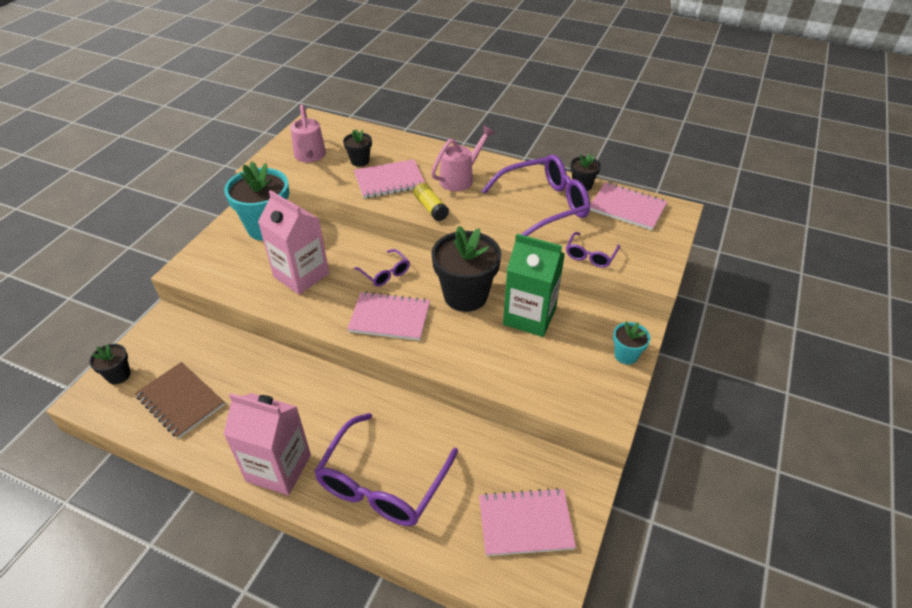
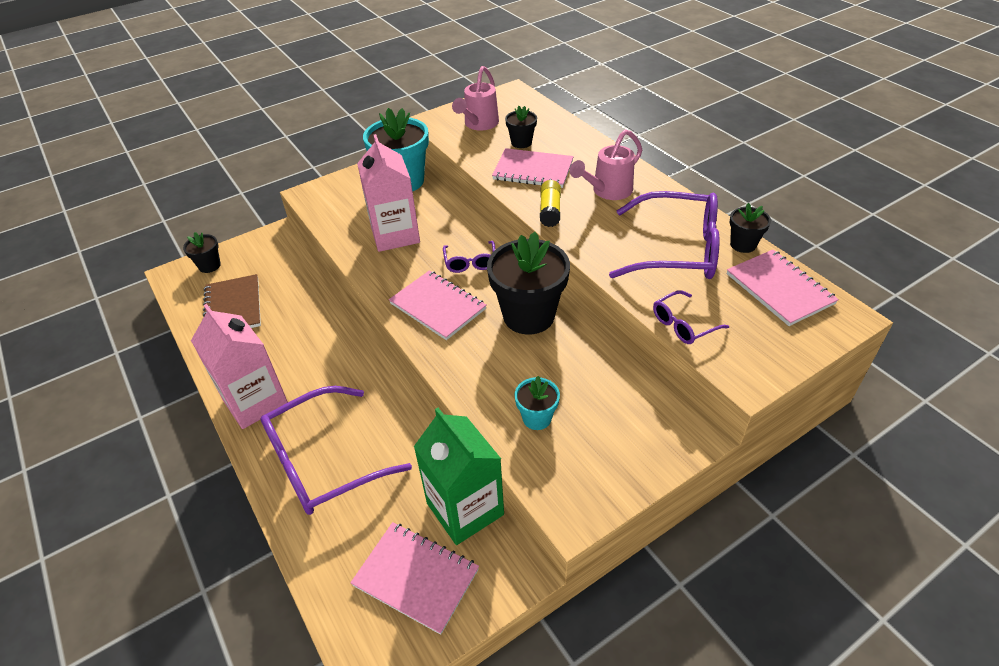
camera: 35 degrees right, 0 degrees up
(460, 178) = (607, 191): pink watering can -> pink watering can turned 150 degrees clockwise
(529, 316) = (577, 365): green carton -> green carton (465, 509)
(626, 355) = (652, 457): turquoise flower pot -> turquoise flower pot (537, 418)

